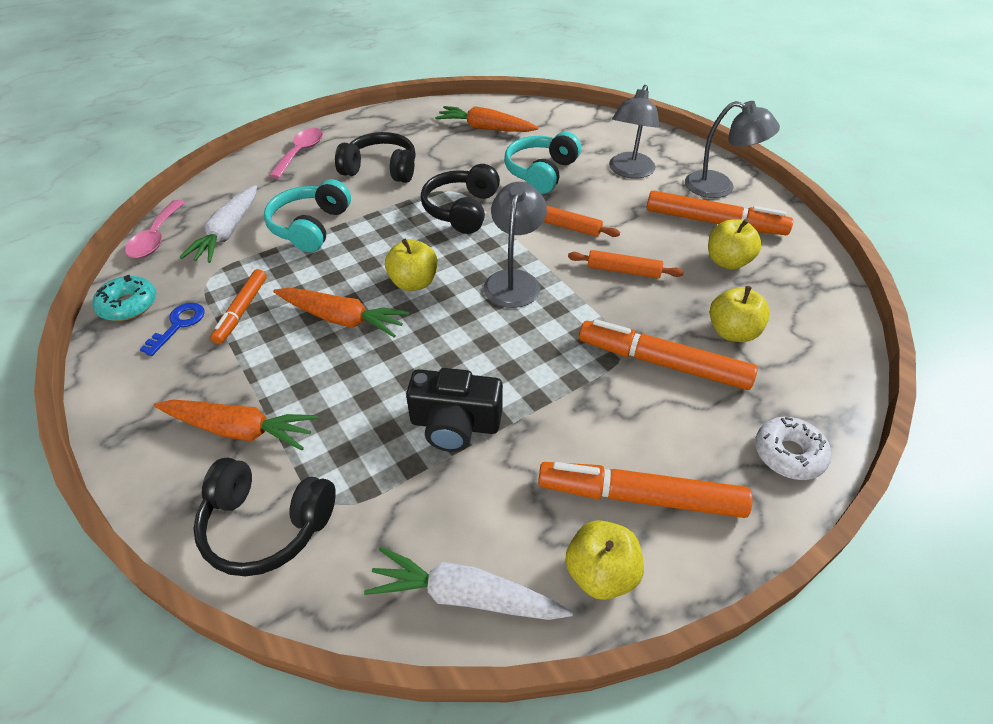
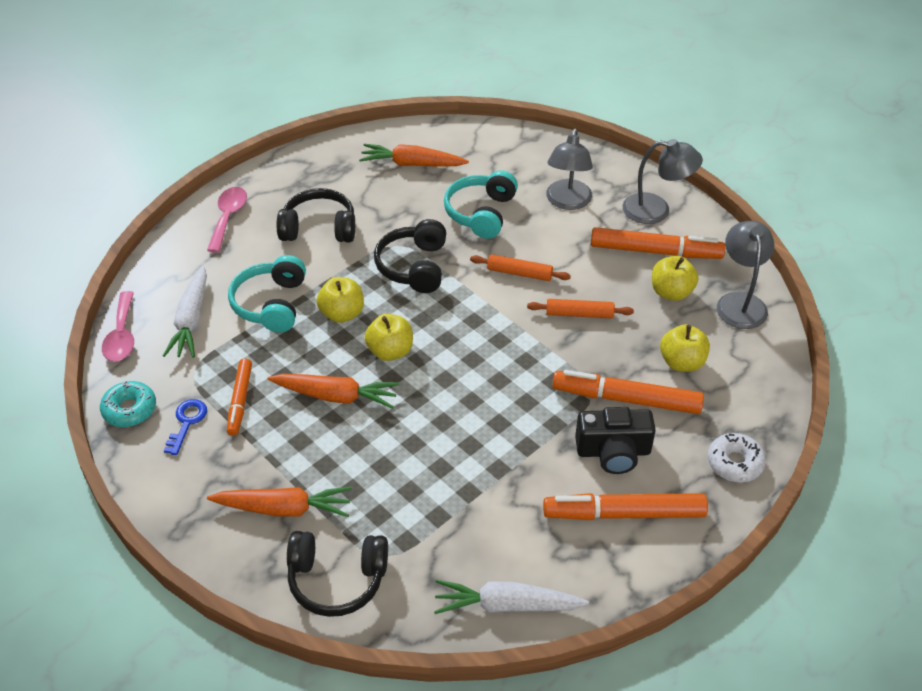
camera: 10 degrees left, 0 degrees up
(455, 424) = (464, 477): black camera -> black camera (613, 452)
(514, 280) = (482, 337): grey lamp -> grey lamp (740, 302)
(600, 573) = (603, 574): yellow apple -> yellow apple (342, 313)

